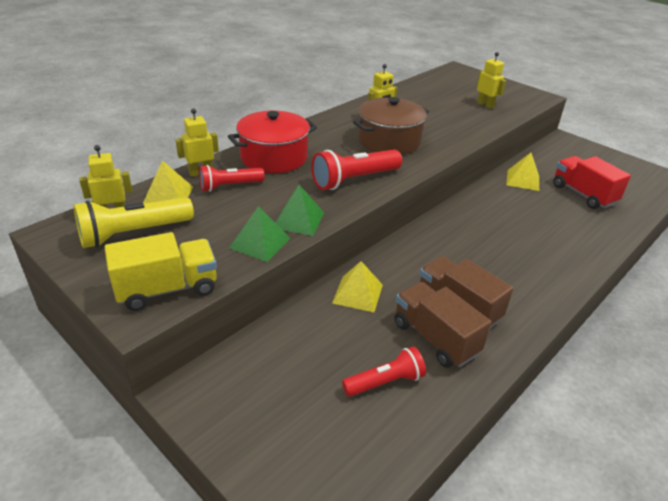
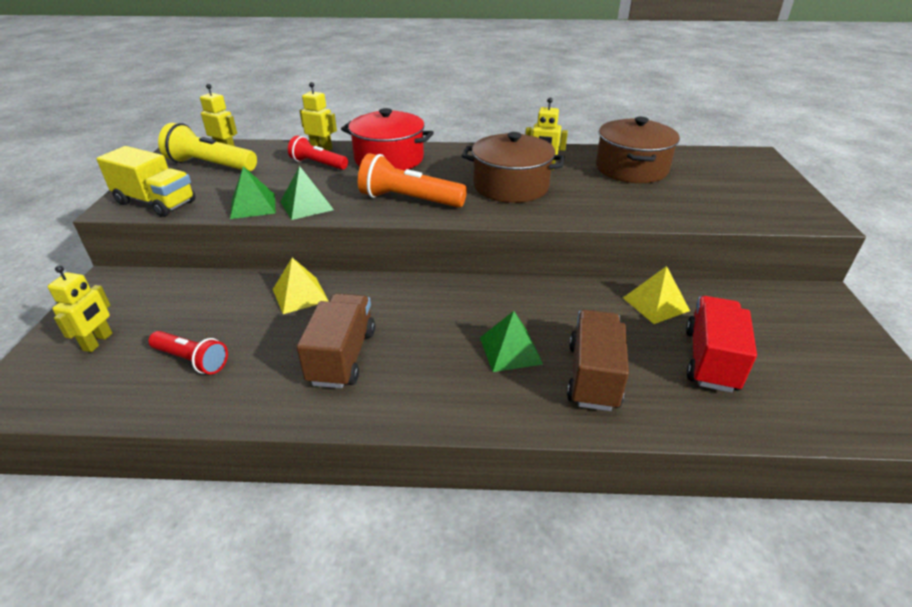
camera: 50 degrees right, 0 degrees up
(168, 195) = (273, 153): yellow pyramid -> none
(354, 180) = (409, 200): red flashlight -> orange flashlight
(422, 101) = (631, 169): none -> brown pot
(435, 338) = (280, 362): brown truck -> brown truck (593, 376)
(485, 105) = (706, 198): yellow robot -> yellow robot (98, 342)
(516, 244) = (510, 350): none -> green pyramid

